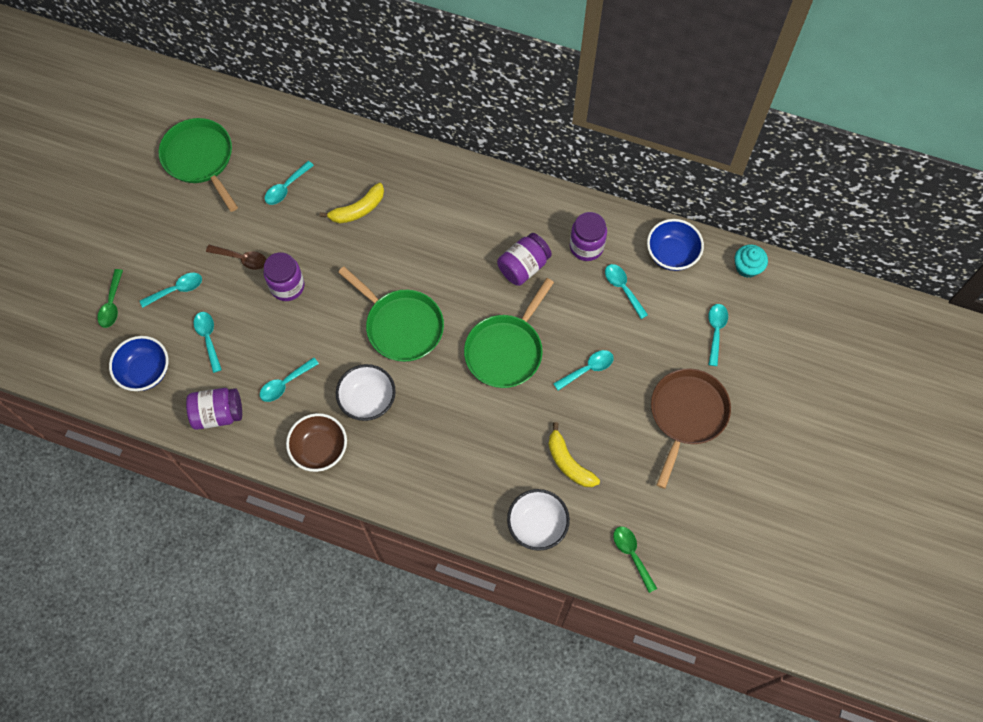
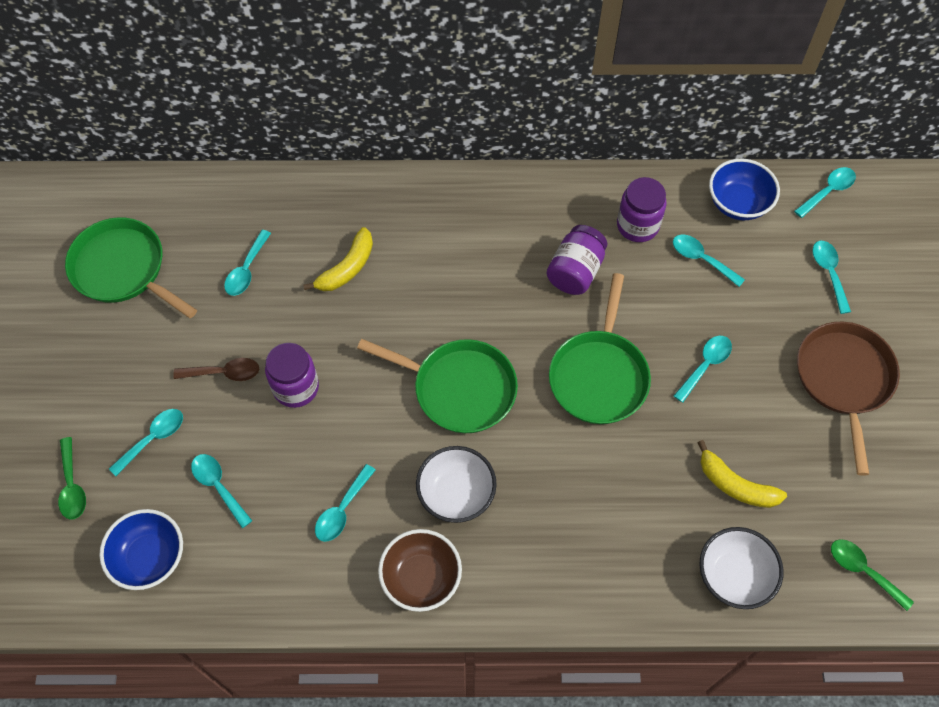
camera: 20 degrees left, 5 degrees down
(218, 414) = (269, 579): purple jar -> none
(747, 267) = (828, 191): turquoise cupcake -> turquoise spoon

